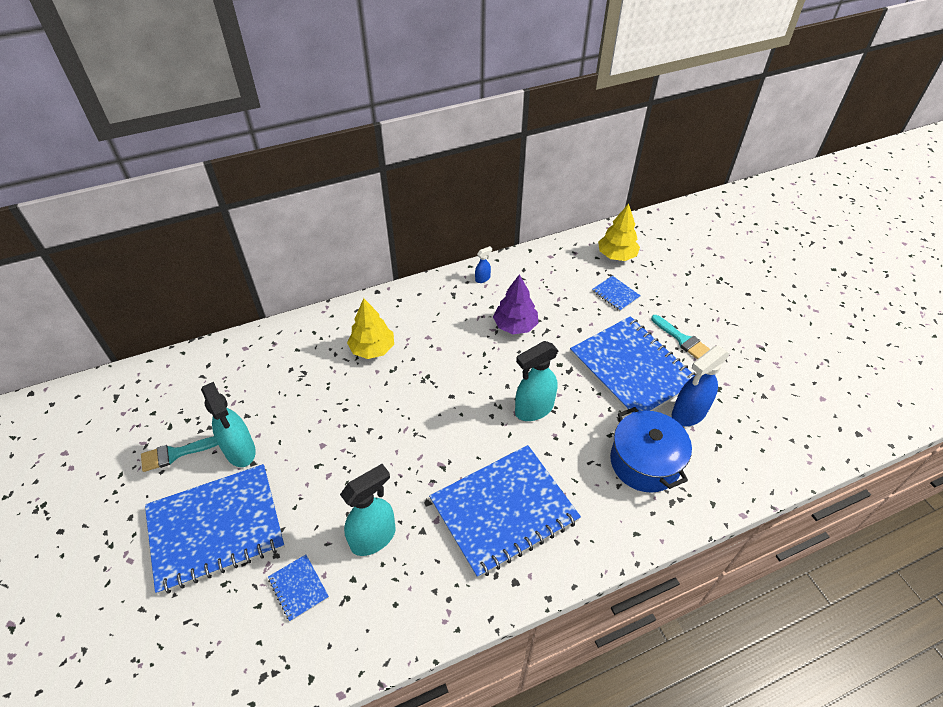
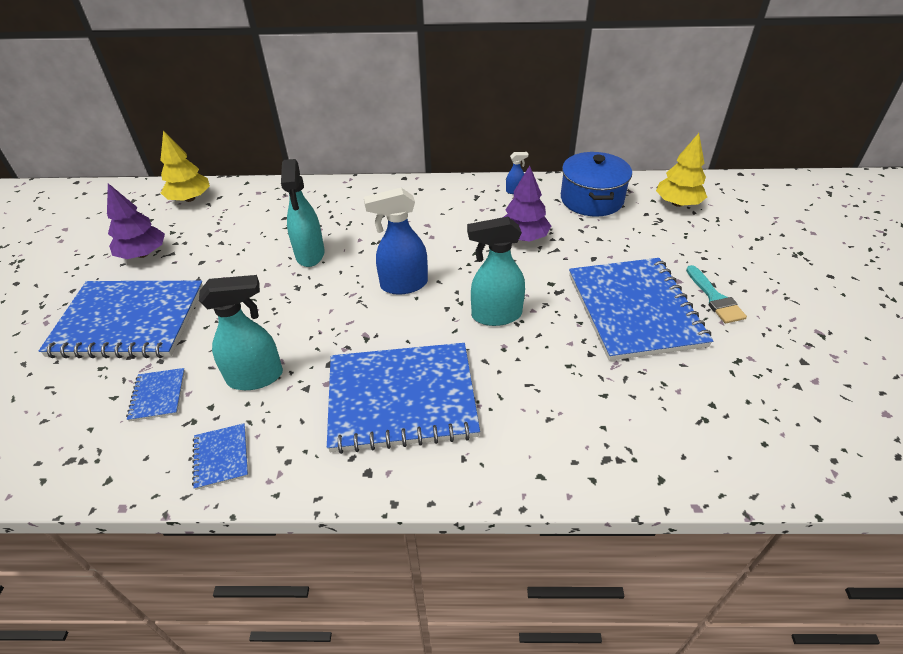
camera: 25 degrees right, 5 degrees down
(175, 454) = (143, 254): turquoise brush -> purple tree
(240, 451) = (195, 267): turquoise spray bottle -> turquoise spray bottle (310, 255)
(372, 349) = (368, 221): yellow tree -> yellow tree (190, 199)
(615, 294) = (655, 237): blue notebook -> blue notebook (221, 457)
(644, 462) = (595, 406): blue pot -> blue pot (591, 199)
(688, 413) = (681, 374): blue spray bottle -> blue spray bottle (403, 285)

